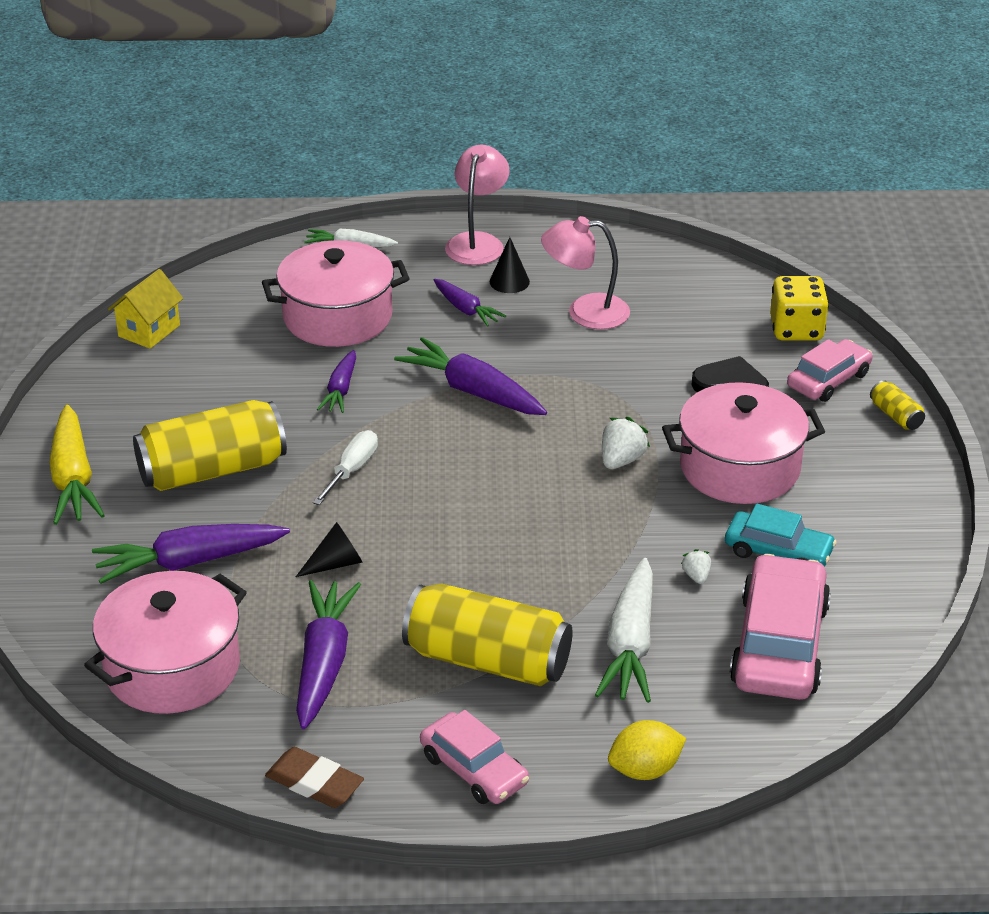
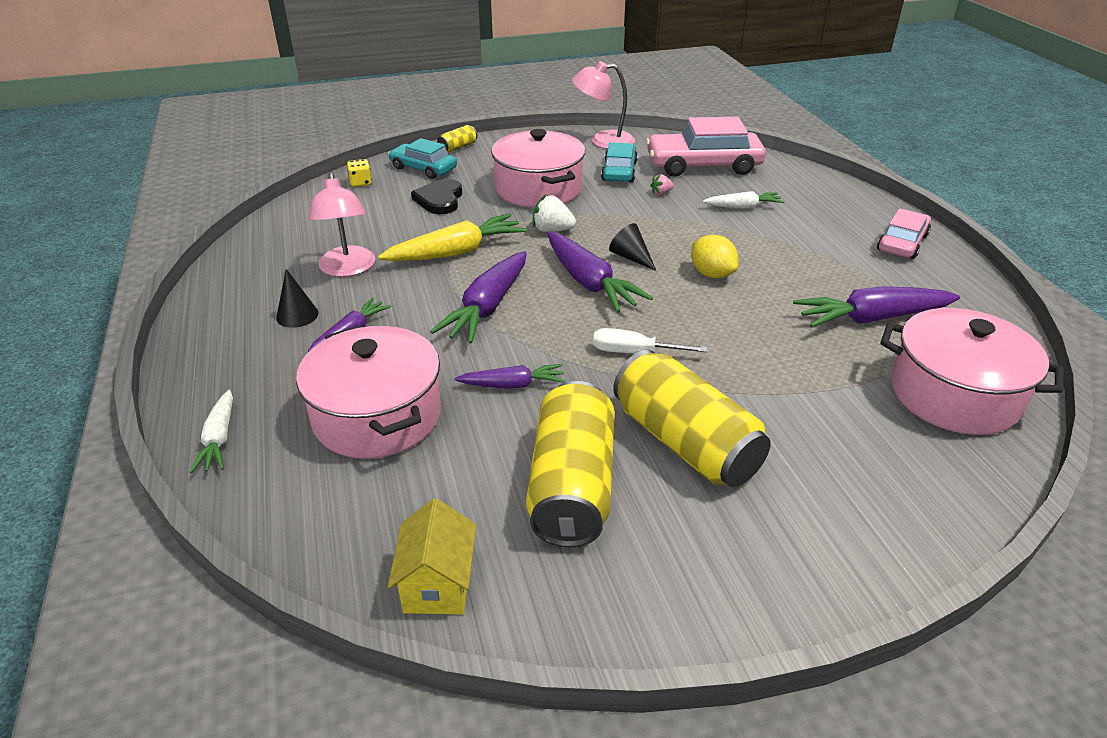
camera: 105 degrees left, 0 degrees up
(73, 479) = (767, 557): yellow carrot -> yellow carrot (456, 252)
(149, 331) = (437, 584): yellow house -> yellow house turned 75 degrees clockwise
(189, 562) = (825, 421): purple carrot -> purple carrot (589, 282)
(314, 782) = (982, 299): brown eraser -> none
(335, 563) = (760, 336): black cone -> black cone (631, 257)
(477, 242) = (218, 346): pink lamp -> pink lamp (603, 141)
(487, 660) = (803, 252): yellow can -> yellow can (572, 486)
(630, 644) = (743, 207): white carrot -> white carrot, size x0.58
(645, 770) = (841, 192): yellow lemon -> yellow lemon (711, 274)
(696, 576) = (661, 193): white strawberry -> pink strawberry
(796, 329) = (361, 183): yellow dice -> yellow dice, size x0.54
(828, 380) = (423, 168): pink car -> turquoise car

